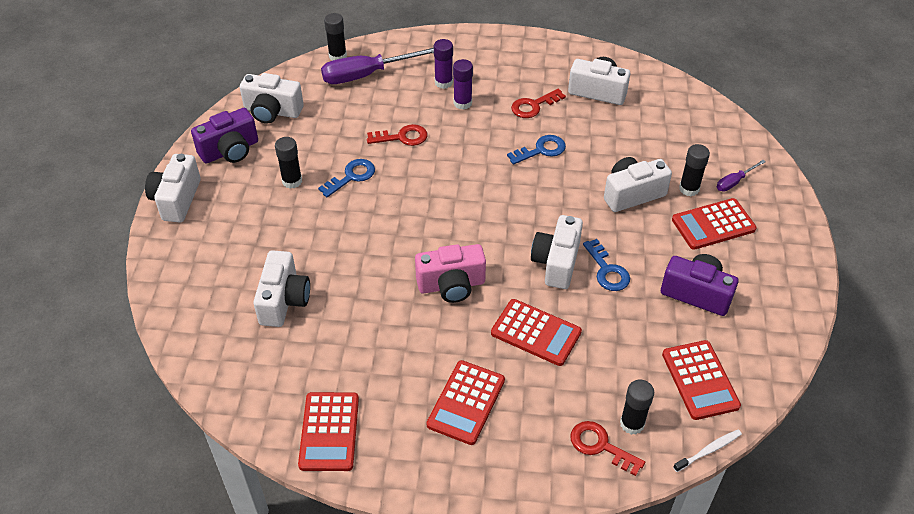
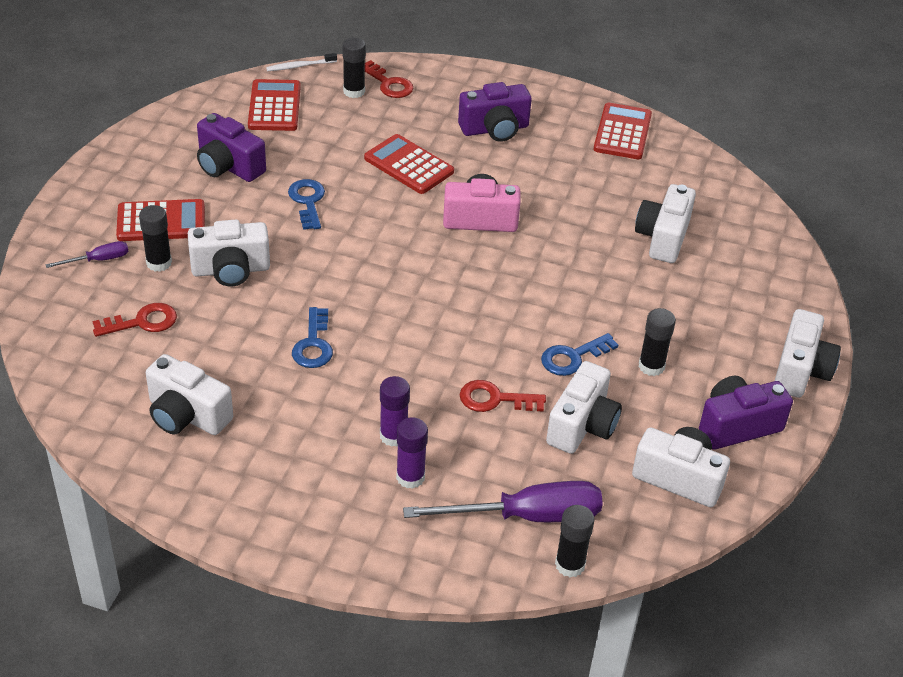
camera: 170 degrees left, 5 degrees down
(466, 402) = (495, 129): red calculator -> purple camera
(533, 106) = (292, 410): red key -> red key (142, 322)
(541, 150) = (313, 344): blue key -> blue key turned 75 degrees counterclockwise
(556, 262) = (358, 218): white camera -> white camera (582, 425)

